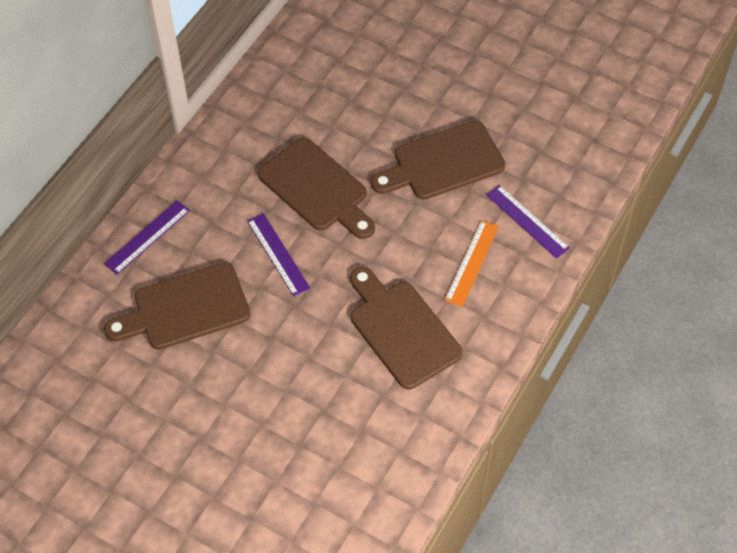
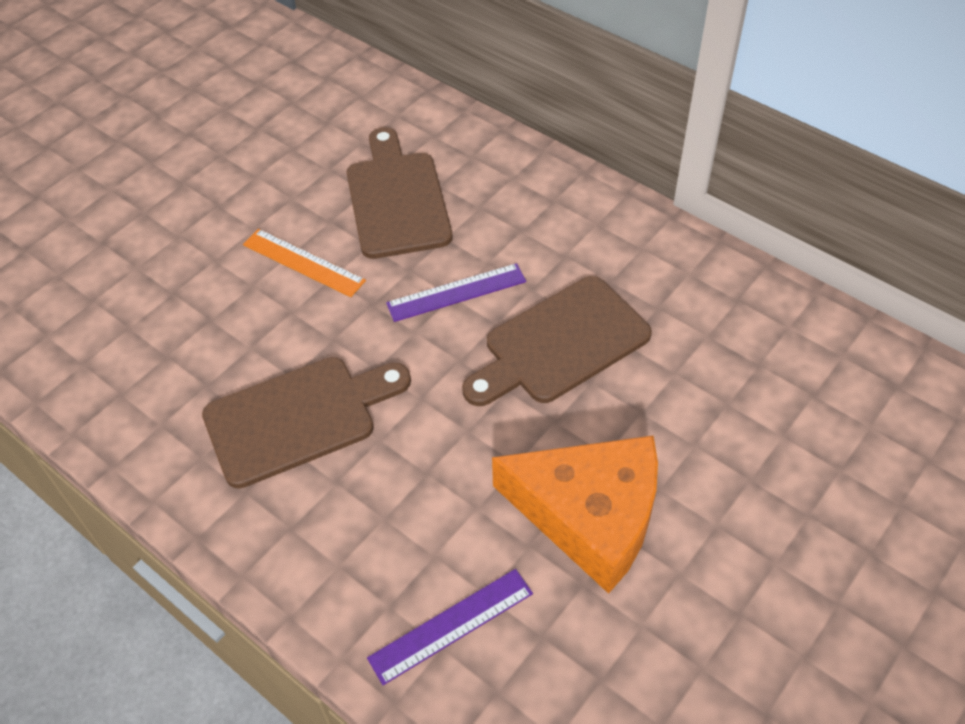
camera: 100 degrees right, 5 degrees down
(147, 237) = (509, 170): purple ruler -> none
(443, 163) = (590, 515): brown cutting board -> orange cheese
(471, 263) = (388, 526): orange ruler -> orange ruler (303, 262)

